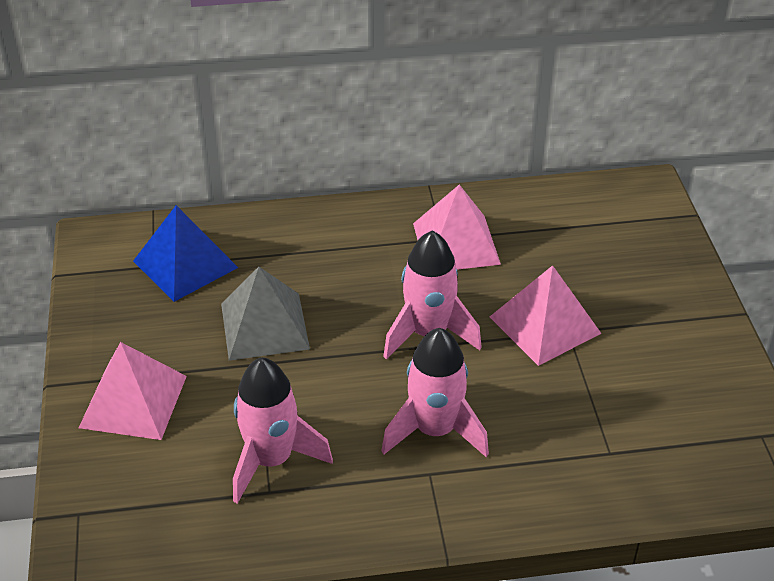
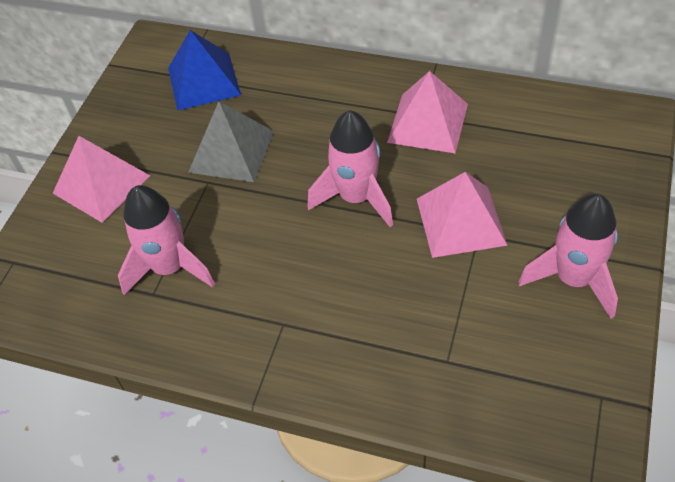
camera: 30 degrees right, 10 degrees up
(435, 430) = (310, 287): pink rocket -> pink rocket (573, 279)

